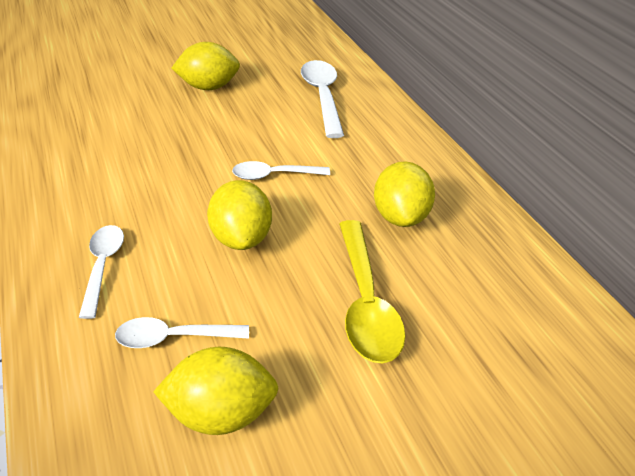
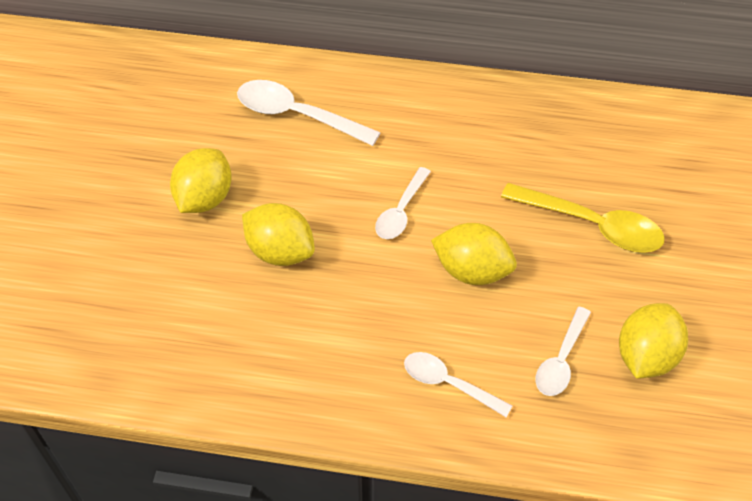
camera: 55 degrees left, 10 degrees up
(399, 216) = (512, 154): yellow lemon -> yellow lemon (280, 252)

